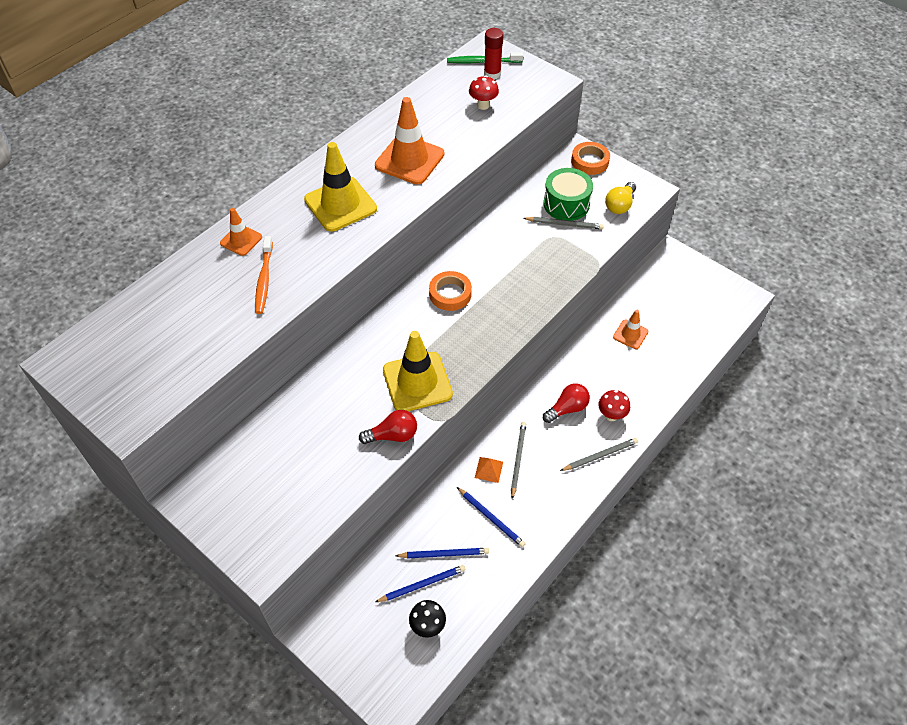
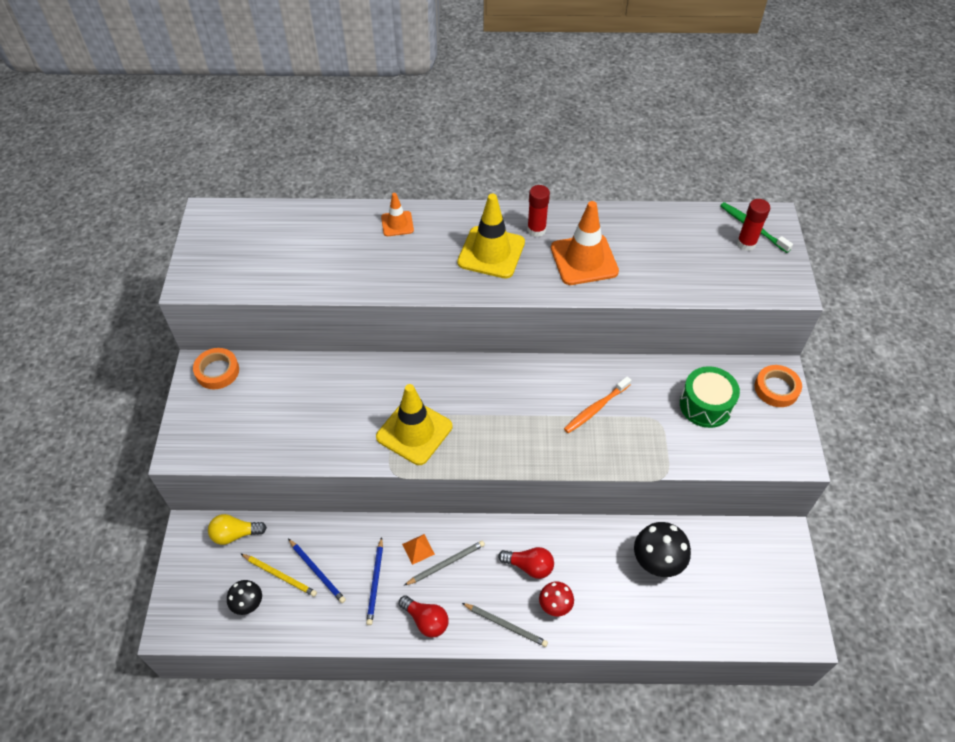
camera: 50 degrees right, 0 degrees up
(264, 279) = (375, 263): orange toothbrush -> orange toothbrush (596, 408)
(350, 165) = (536, 229): none -> red glue stick
(393, 435) = (351, 451): red light bulb -> red light bulb (426, 620)
(422, 584) = (280, 575): blue pencil -> yellow pencil
(450, 294) = (520, 392): orange tape -> orange tape (217, 371)
(483, 105) = (701, 263): red mushroom -> none
(564, 224) = (681, 419): grey pencil -> none
(619, 205) = (751, 446): yellow light bulb -> yellow light bulb (235, 534)
(630, 334) = (656, 563): orange traffic cone -> black mushroom

